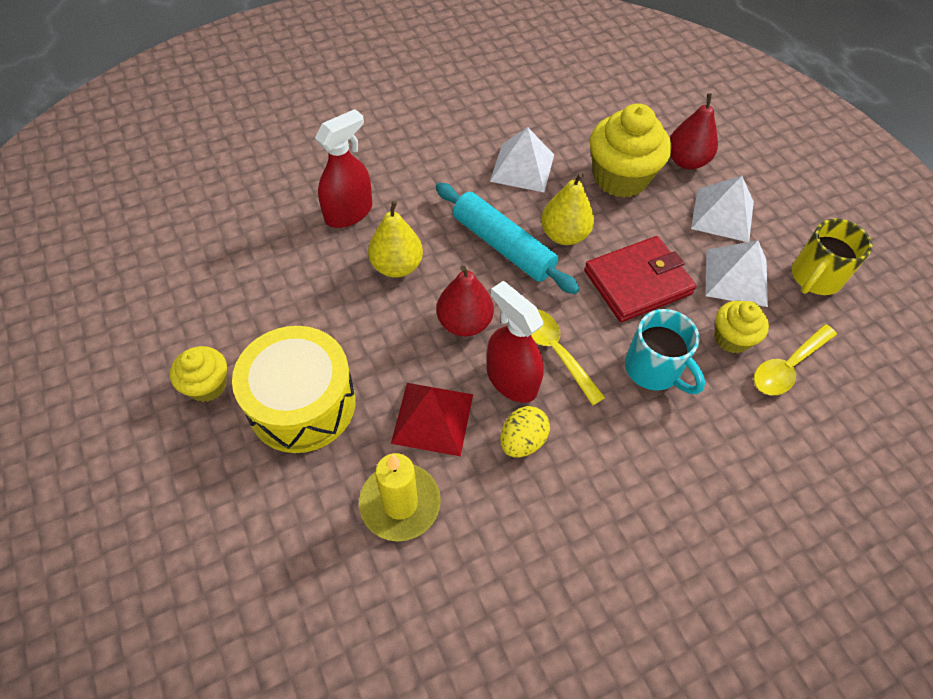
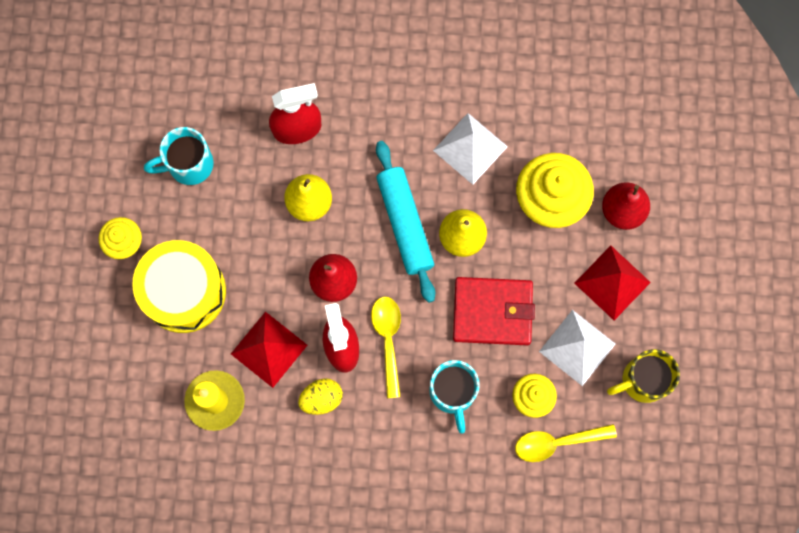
camera: 30 degrees right, 20 degrees up
(249, 284) = (188, 164): none -> turquoise mug
(722, 215) = (612, 282): white pyramid -> red pyramid

